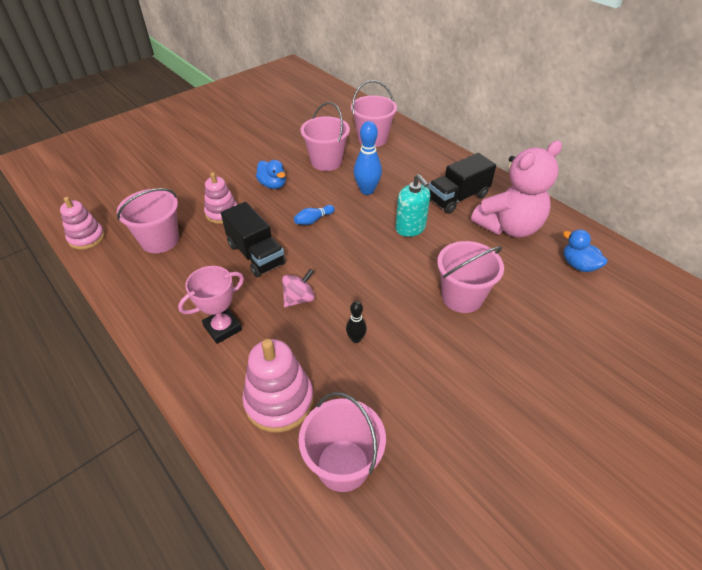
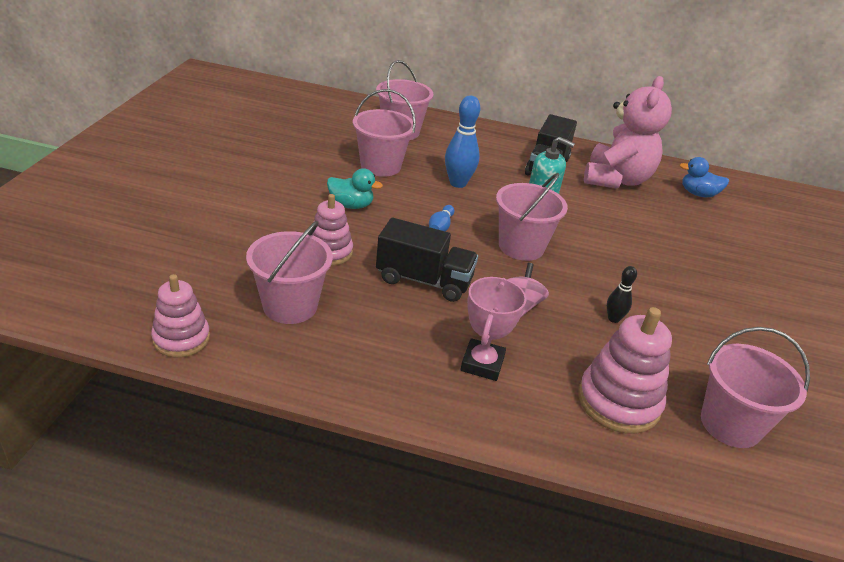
camera: 40 degrees left, 10 degrees down
(273, 185) = (351, 205): blue duck -> turquoise duck
(462, 297) = (650, 249): pink bucket -> pink bucket (521, 247)

